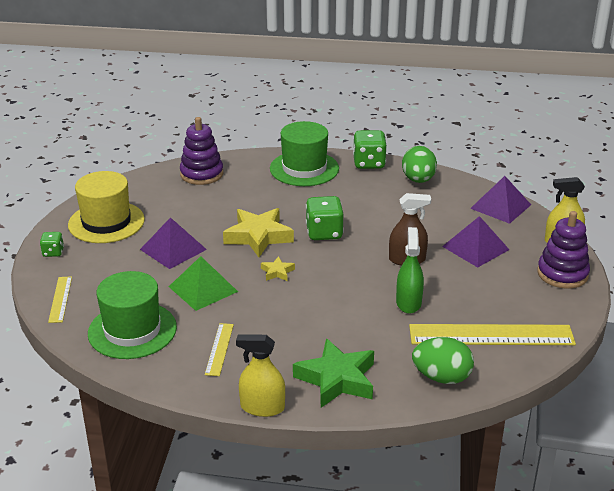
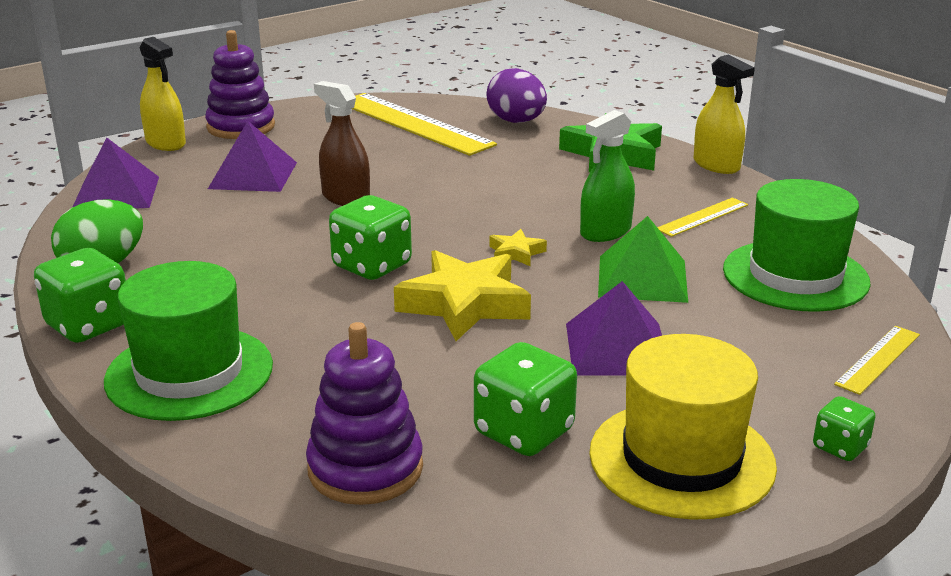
camera: 135 degrees left, 5 degrees down
(168, 205) = (524, 432): none -> green dice
(408, 302) = (431, 169): green spray bottle -> green spray bottle (605, 231)
(441, 377) = (516, 121): green egg -> purple egg

